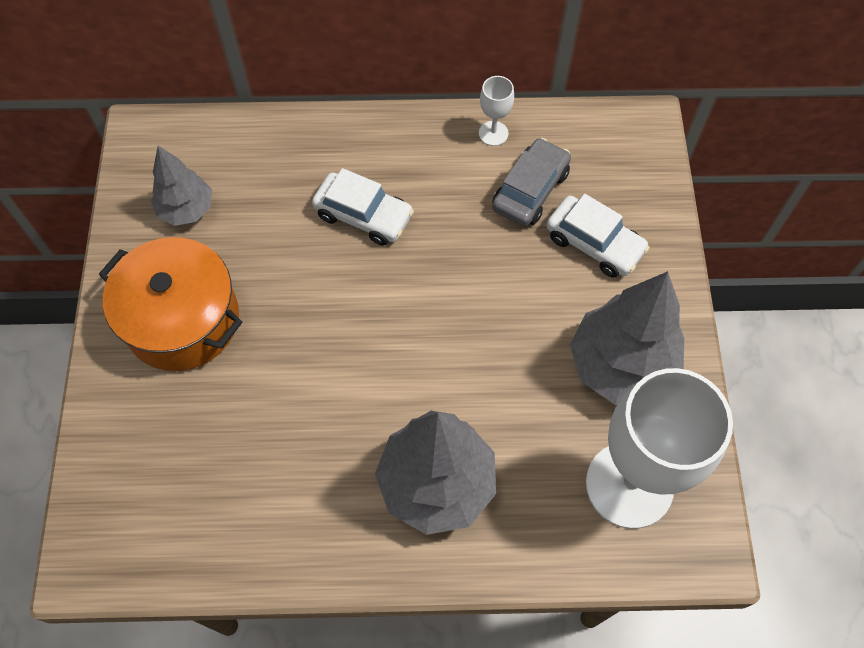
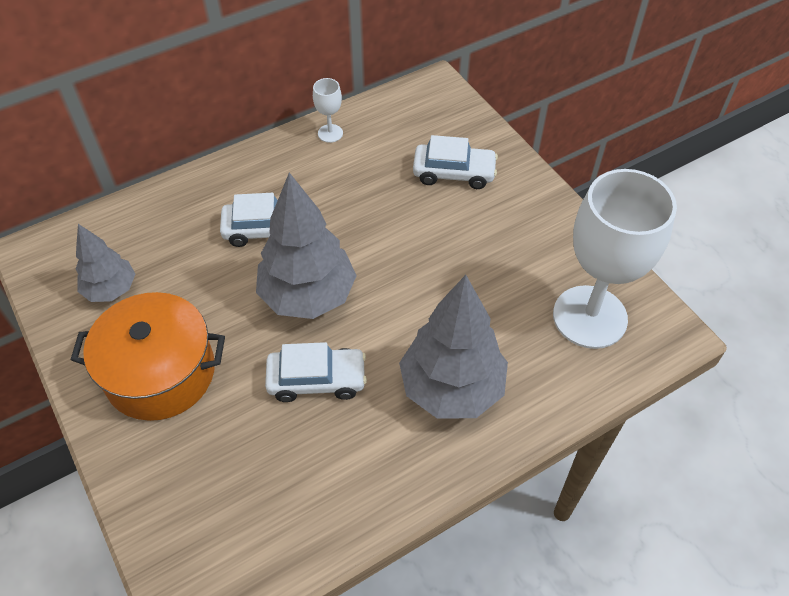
camera: 30 degrees left, 10 degrees down
(315, 404) = (317, 380): none -> white car
(530, 190) = (383, 158): grey car -> none
(621, 366) = (528, 242): grey tree -> grey tree (308, 296)

